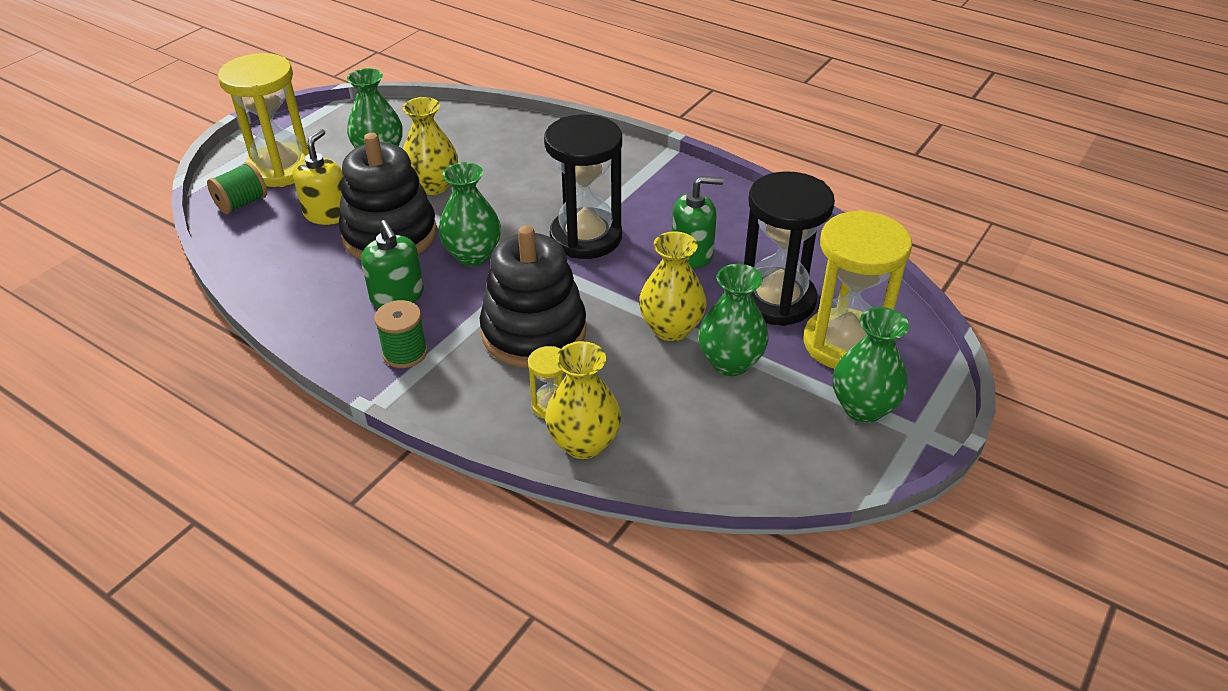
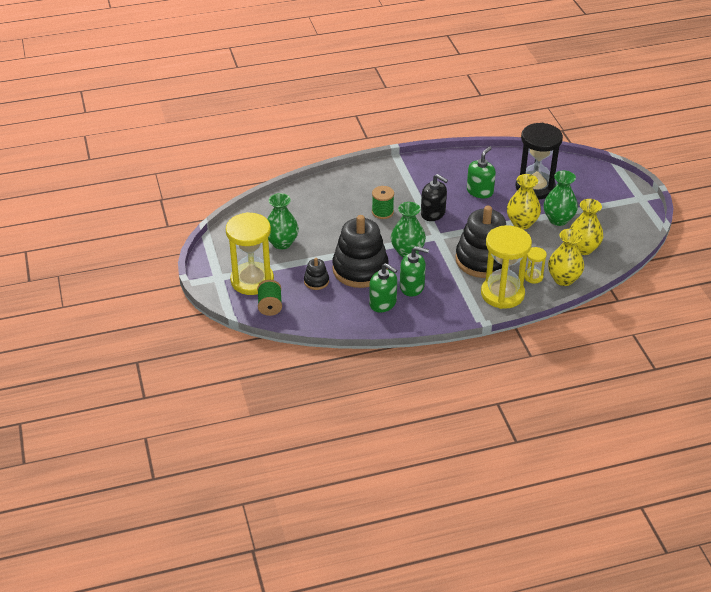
camera: 50 degrees left, 0 degrees up
(327, 214) = (316, 281): yellow soap dispenser -> black stacking toy
(334, 288) = (383, 303): none -> green soap dispenser
(405, 353) = (456, 301): green spool -> green spool (382, 212)
(433, 186) = (334, 238): yellow vase -> yellow vase (583, 248)
(586, 237) = (433, 213): black hourglass -> black soap dispenser
(844, 343) = (578, 186): yellow hourglass -> yellow hourglass (502, 294)
(863, 408) = (616, 203): green vase -> none

